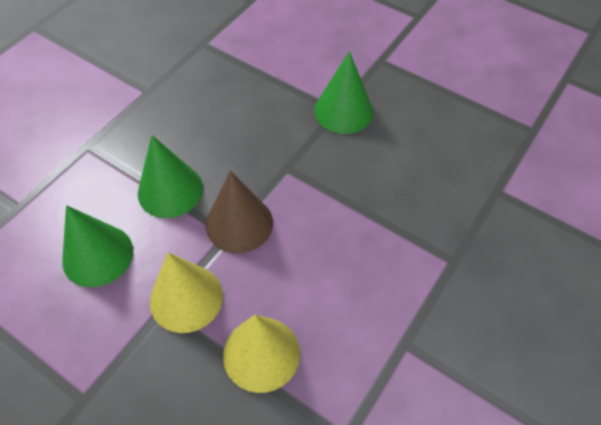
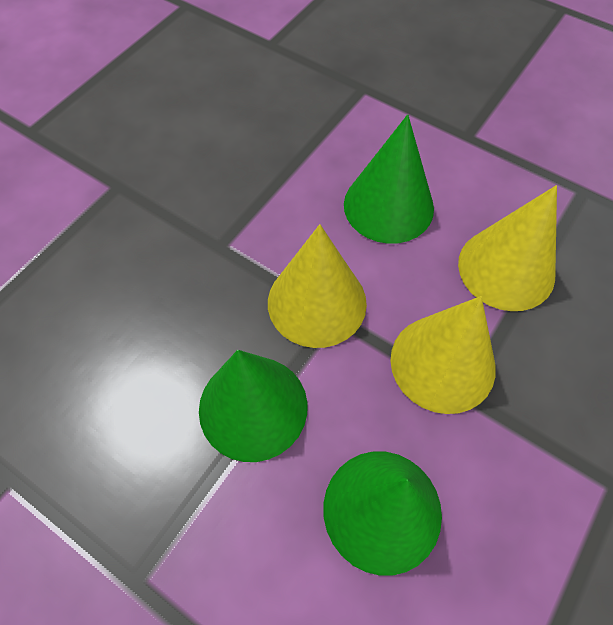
camera: 90 degrees left, 5 degrees up
(239, 223) = (317, 302): brown cone -> yellow cone
(343, 111) = (121, 177): green cone -> green cone (388, 206)

